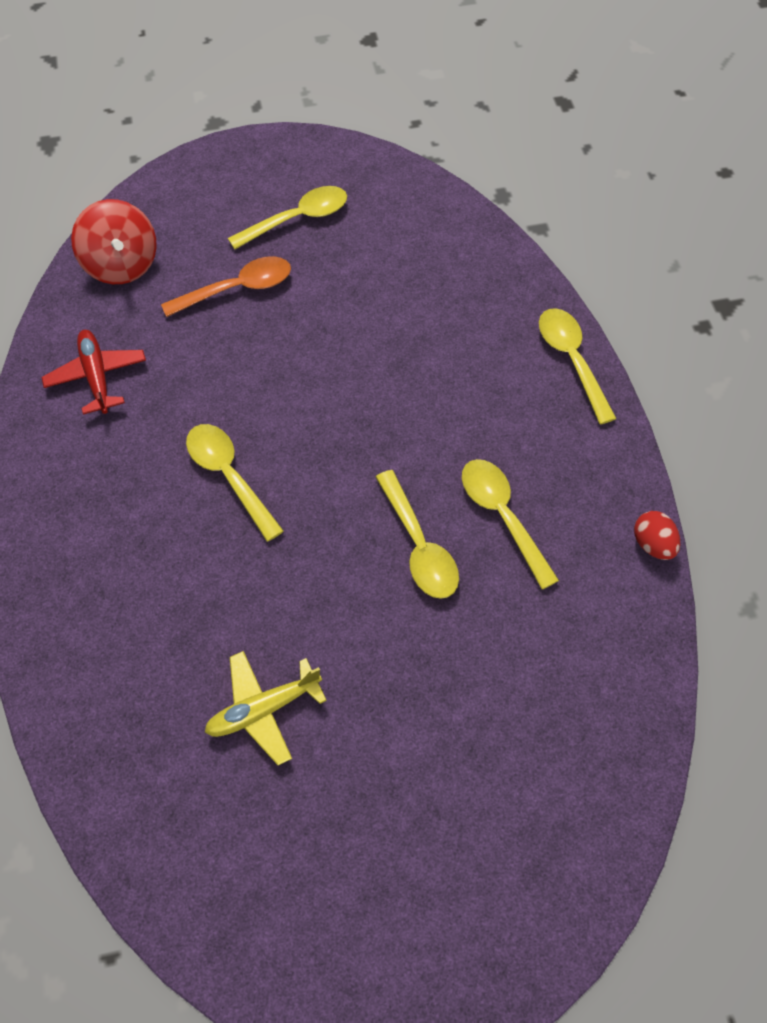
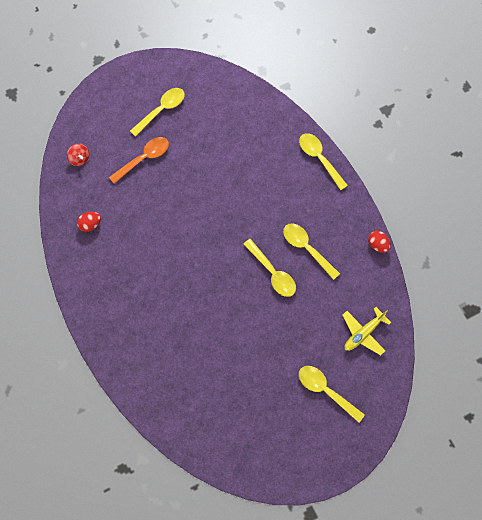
camera: 15 degrees left, 10 degrees up
(97, 376) = (90, 224): red plane -> red egg
(122, 264) = (80, 158): red spinning top -> red spinning top, size x0.54
(229, 476) = (173, 261): yellow spoon -> yellow spoon (325, 390)
(263, 709) = (225, 367): yellow plane -> yellow plane (363, 333)

